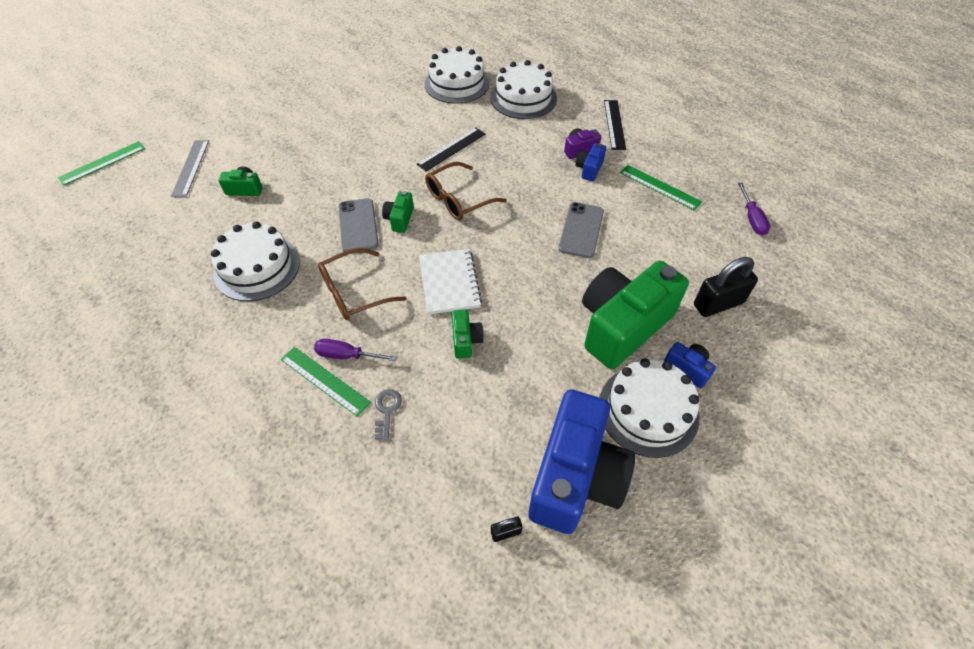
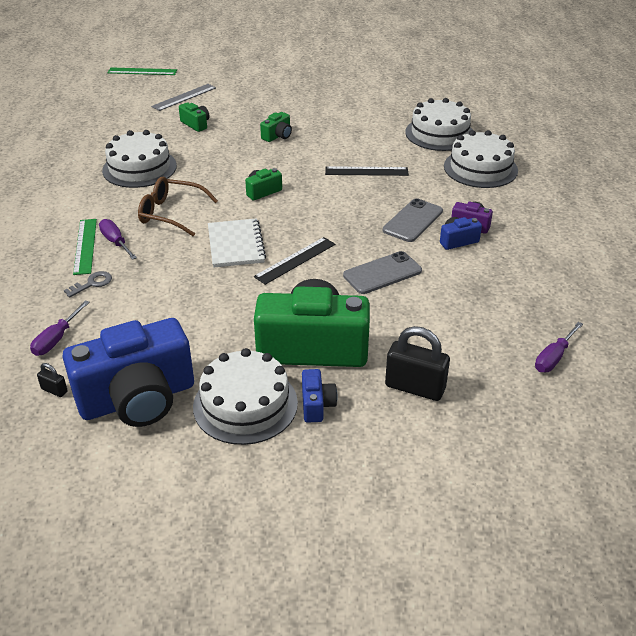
camera: 45 degrees right, 15 degrees down
(358, 225) = (231, 180): grey phone -> grey phone (413, 221)
(436, 486) = (57, 339): none -> purple screwdriver
(449, 282) = (236, 245): white notebook -> white notebook turned 45 degrees counterclockwise
(458, 199) = (320, 203): brown glasses -> none
(466, 340) = (194, 281): green camera -> green camera (277, 136)
(614, 124) = (534, 224): black ruler -> black ruler (295, 260)
(660, 187) = (501, 286): green ruler -> none

